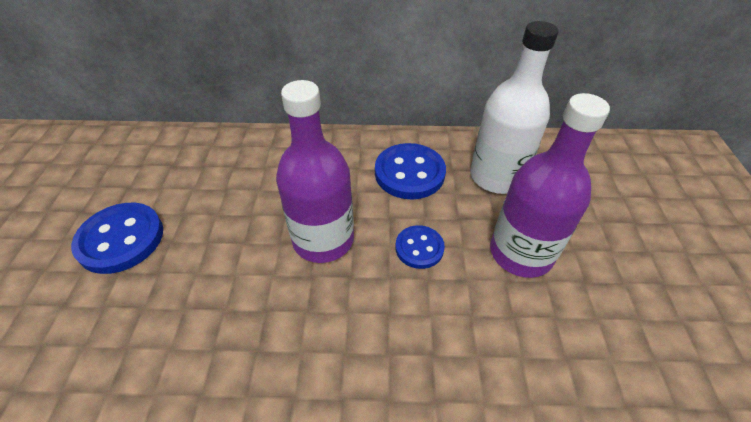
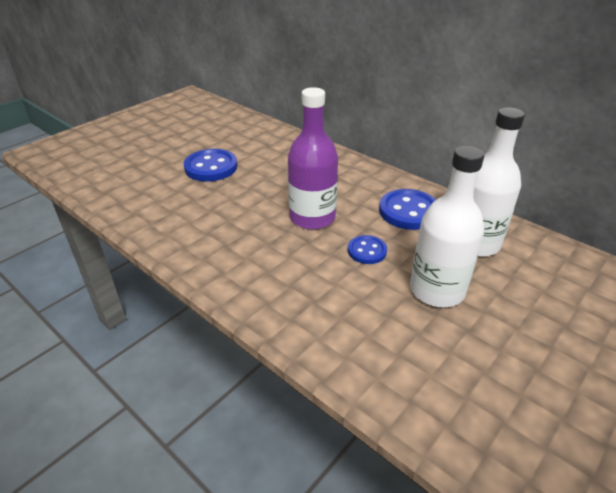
camera: 40 degrees right, 10 degrees down
(521, 253) = (437, 290): purple bottle -> white bottle

